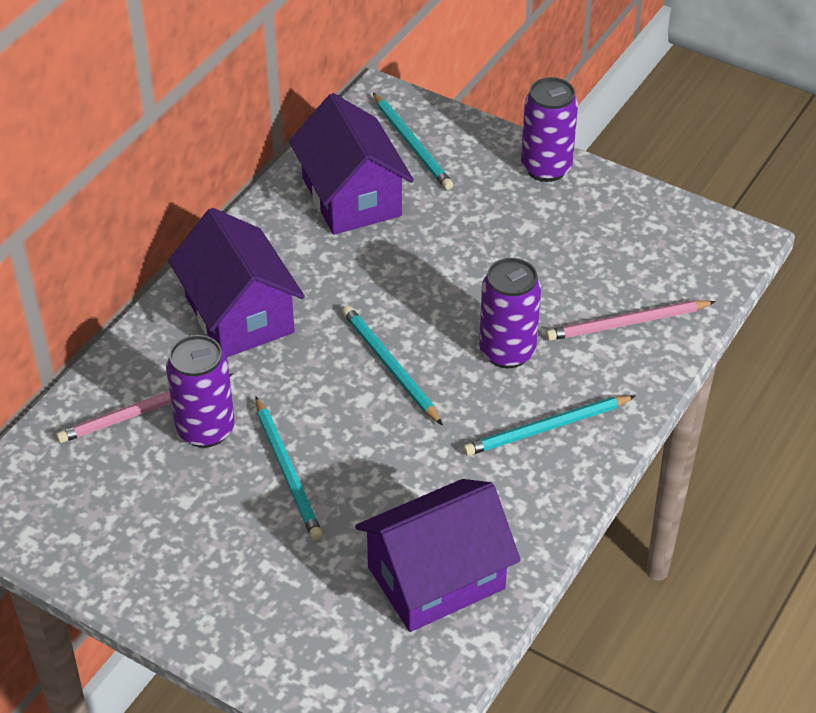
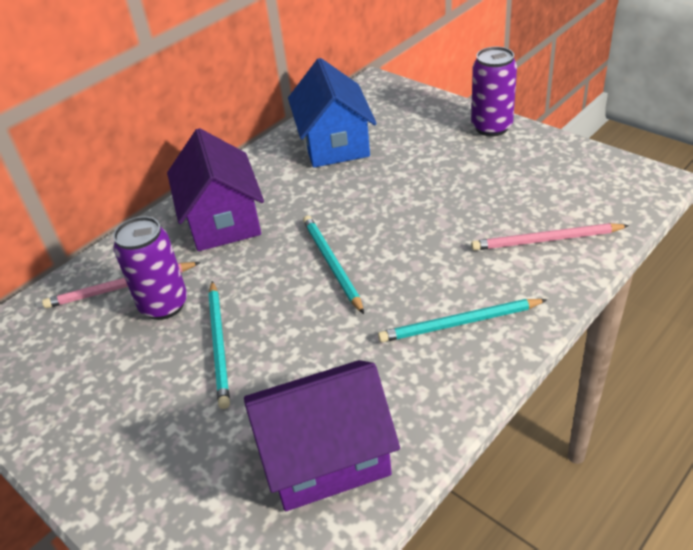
camera: 15 degrees right, 5 degrees down
(351, 197) = (334, 143): purple house -> blue house
(412, 144) = (389, 111): turquoise pencil -> none
(507, 351) = (435, 257): purple can -> none

